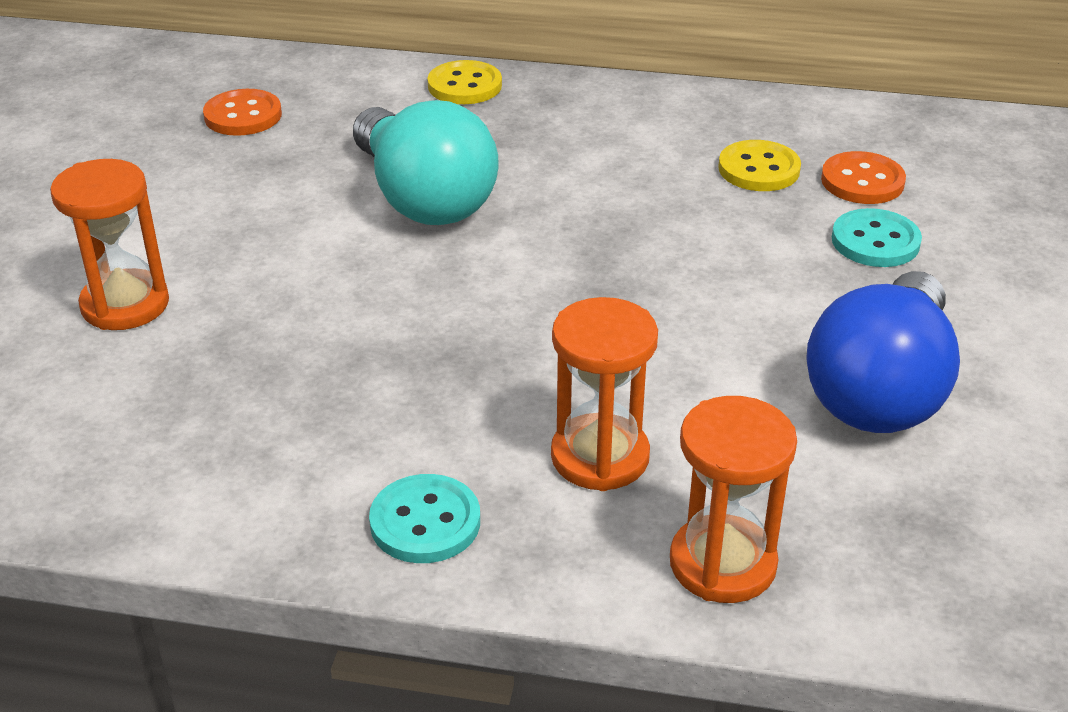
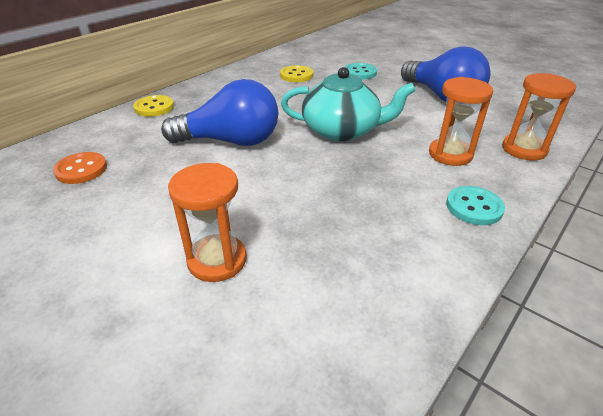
camera: 60 degrees left, 0 degrees up
(423, 199) = (231, 141): turquoise light bulb -> blue light bulb
(571, 298) = (342, 130): none -> turquoise teapot
(862, 181) = (323, 64): orange button -> none

